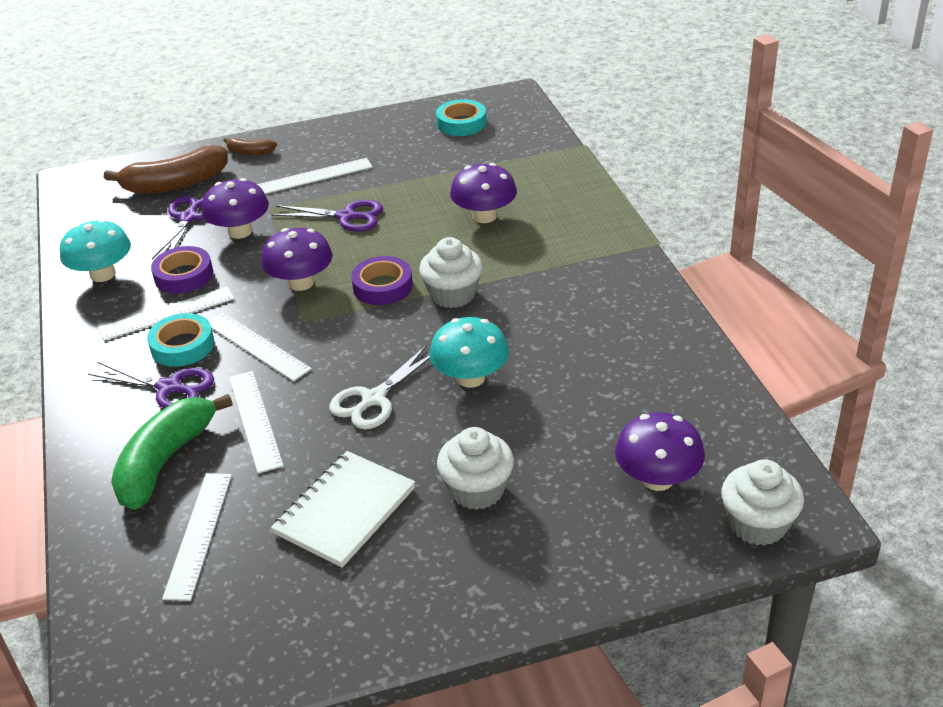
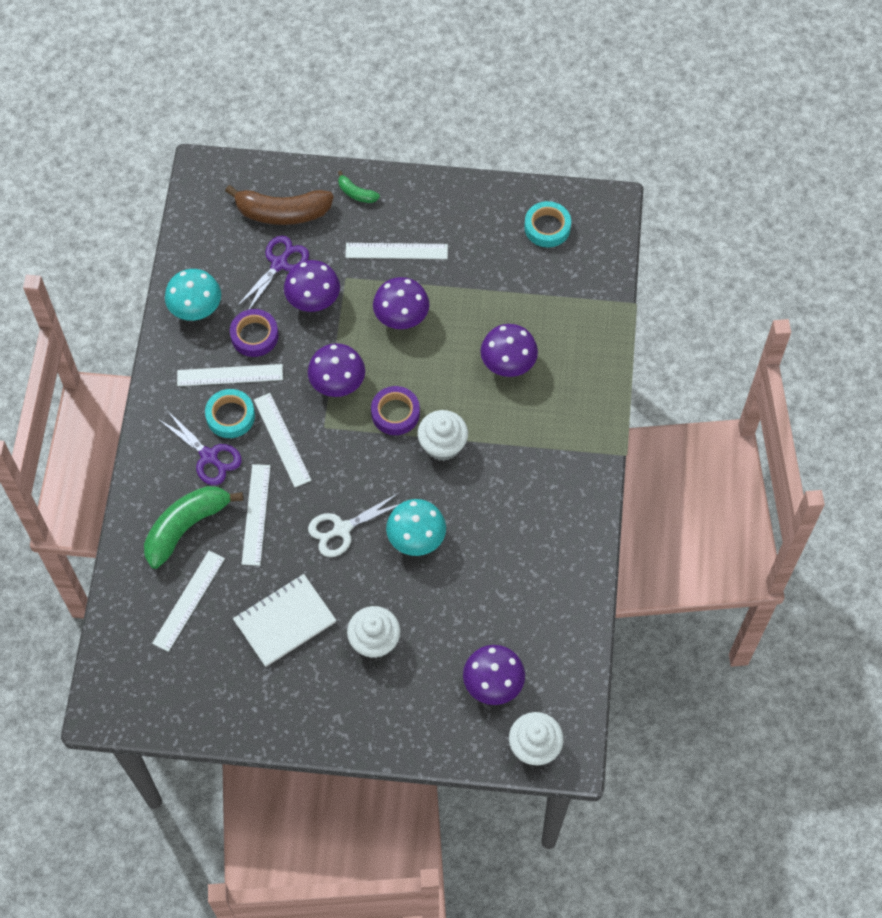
camera: 20 degrees right, 25 degrees up
(250, 152) = (356, 193): brown banana -> green banana
(346, 217) = (401, 316): purple scissors -> purple mushroom

